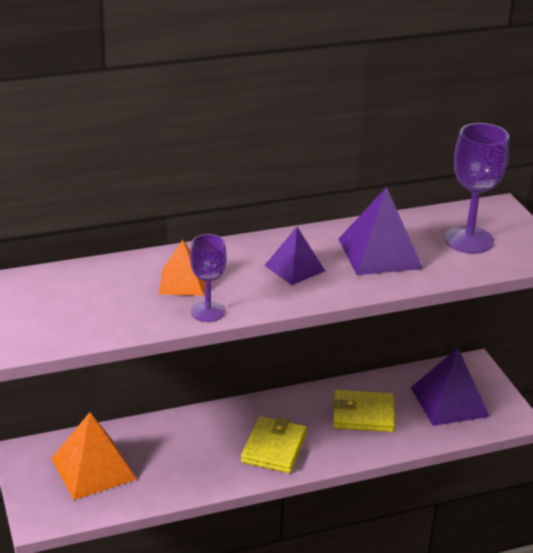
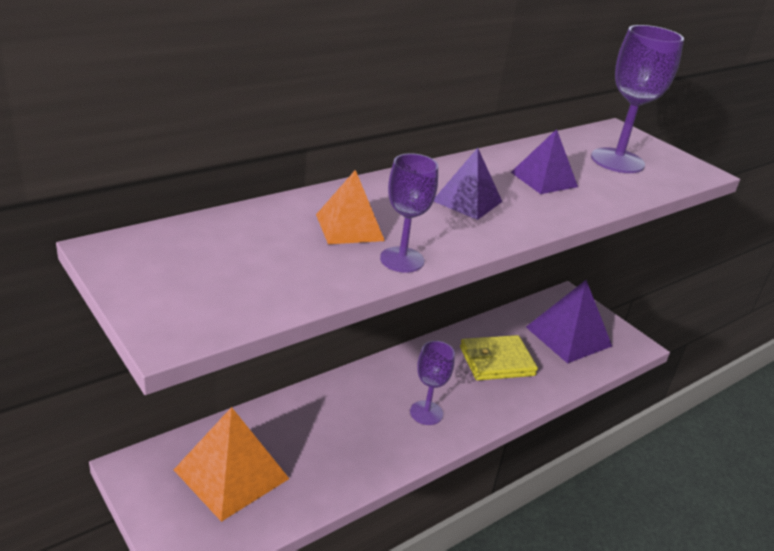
camera: 20 degrees left, 0 degrees up
(274, 448) = (426, 413): yellow wallet -> purple goblet
(380, 253) = (544, 179): purple pyramid -> purple pyramid, size x0.63

